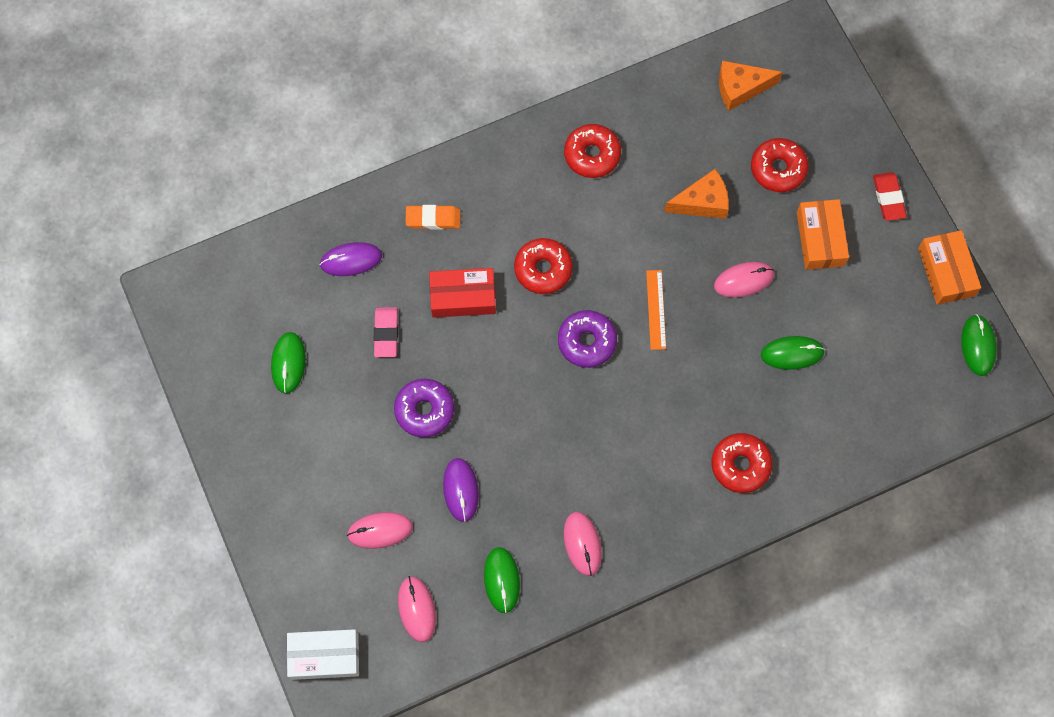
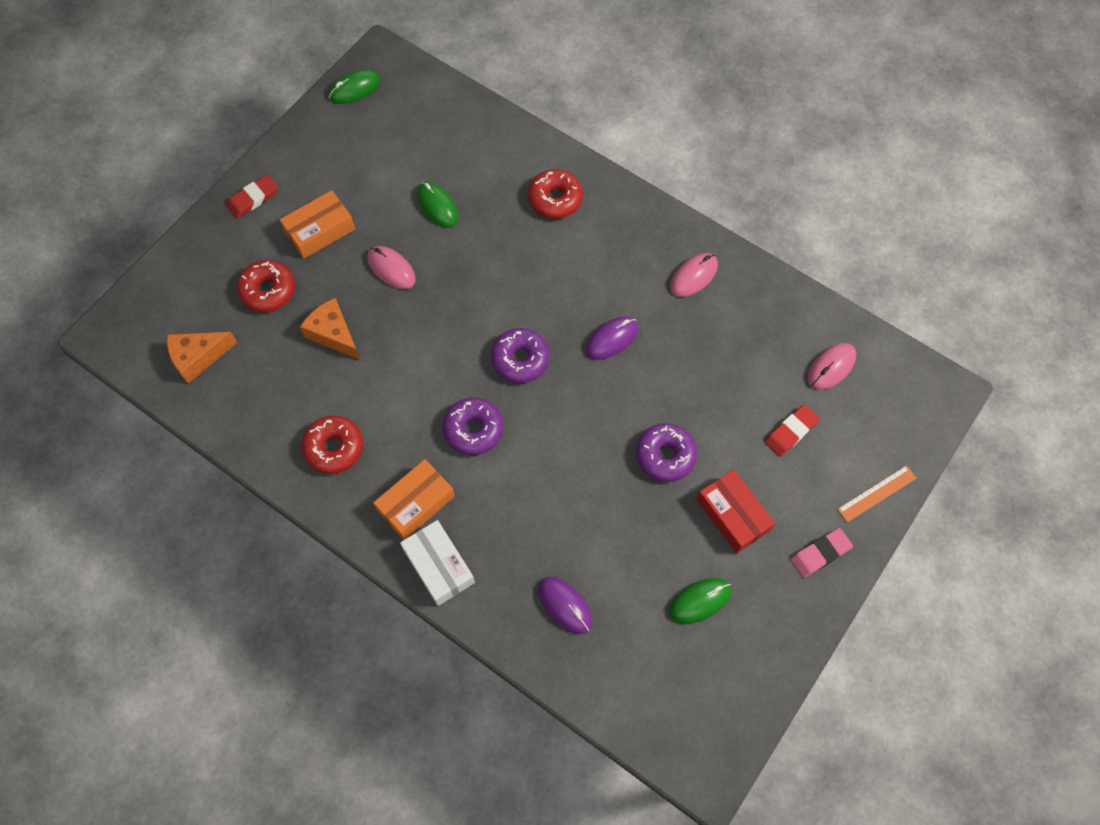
camera: 120 degrees left, 5 degrees down
(324, 656) = (918, 415): white box -> white box (439, 566)
(380, 530) = (790, 432): pink mouse -> red eraser
(386, 333) = (616, 530): pink eraser -> pink eraser (820, 553)
(433, 219) = (478, 553): orange eraser -> none
(461, 490) = (713, 388): purple mouse -> purple mouse (611, 339)
(463, 297) = (540, 483): red box -> red box (732, 515)
(501, 580) = (763, 318): green mouse -> none
(543, 269) = (473, 430): red donut -> purple donut
(656, 309) = (458, 321): orange ruler -> orange ruler (876, 493)
(740, 88) = (198, 357): orange cheese -> orange cheese turned 105 degrees clockwise
(946, 272) = (301, 133): orange box -> orange box (416, 503)

